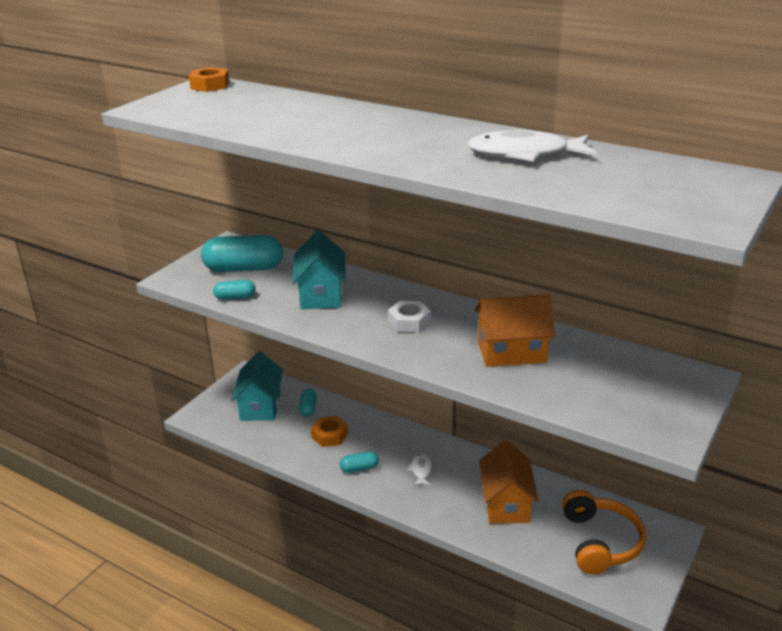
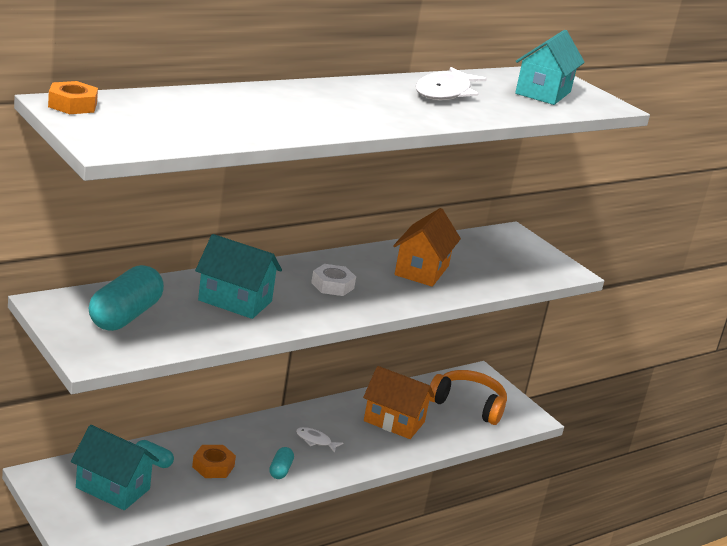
camera: 70 degrees left, 5 degrees down
(235, 297) = (185, 339): turquoise capsule -> none
(652, 187) = (543, 93): none -> turquoise house

